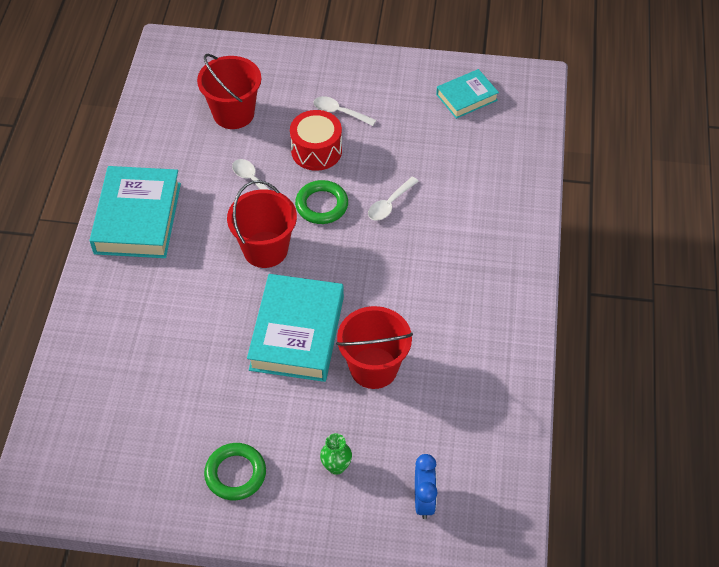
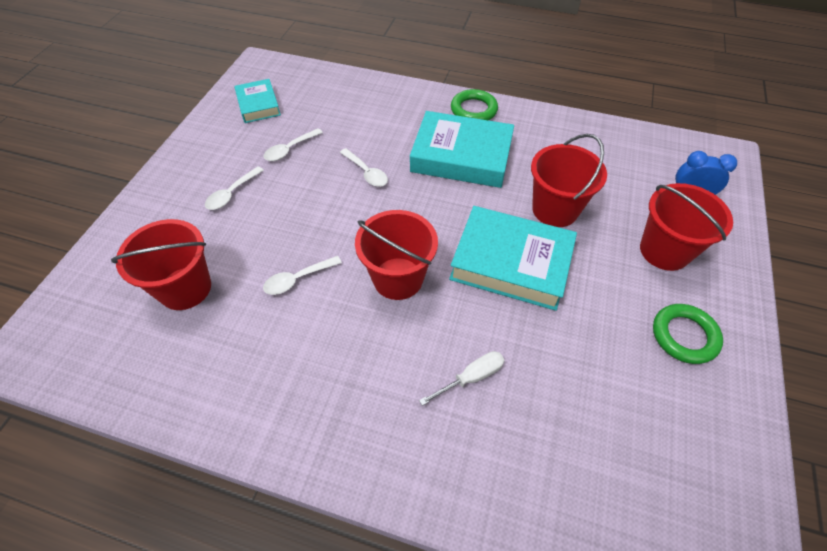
camera: 80 degrees left, 0 degrees up
(137, 218) = (313, 413): turquoise book -> turquoise book (461, 156)
(176, 312) = (471, 377): none -> white screwdriver
(316, 151) = (276, 218): red drum -> none
(321, 205) = (351, 223): green ring -> green ring (473, 110)
(336, 466) = (664, 251): green vase -> red bucket
(407, 138) = (290, 149): none -> white spoon

